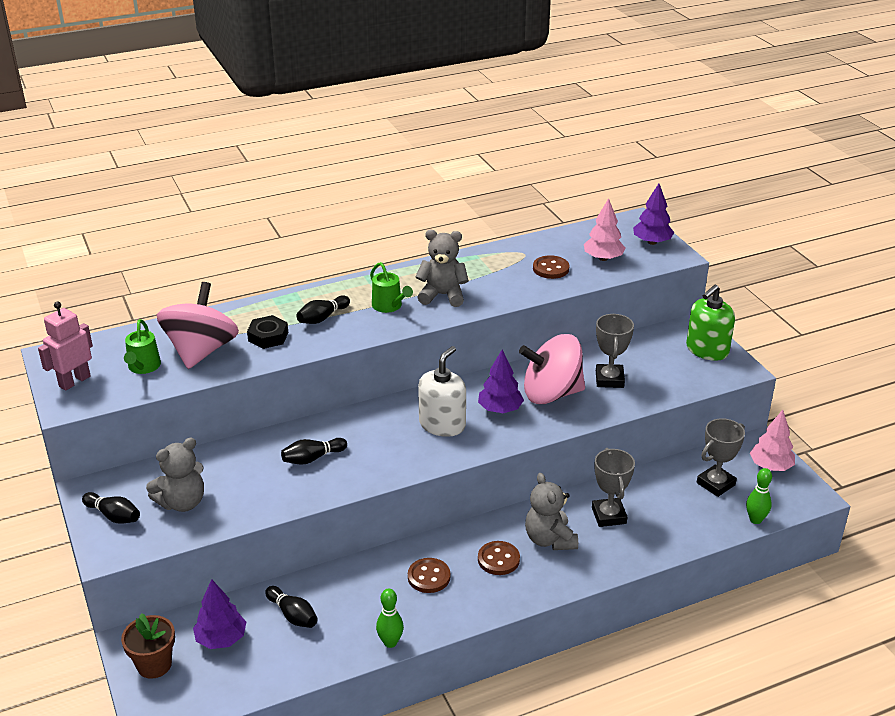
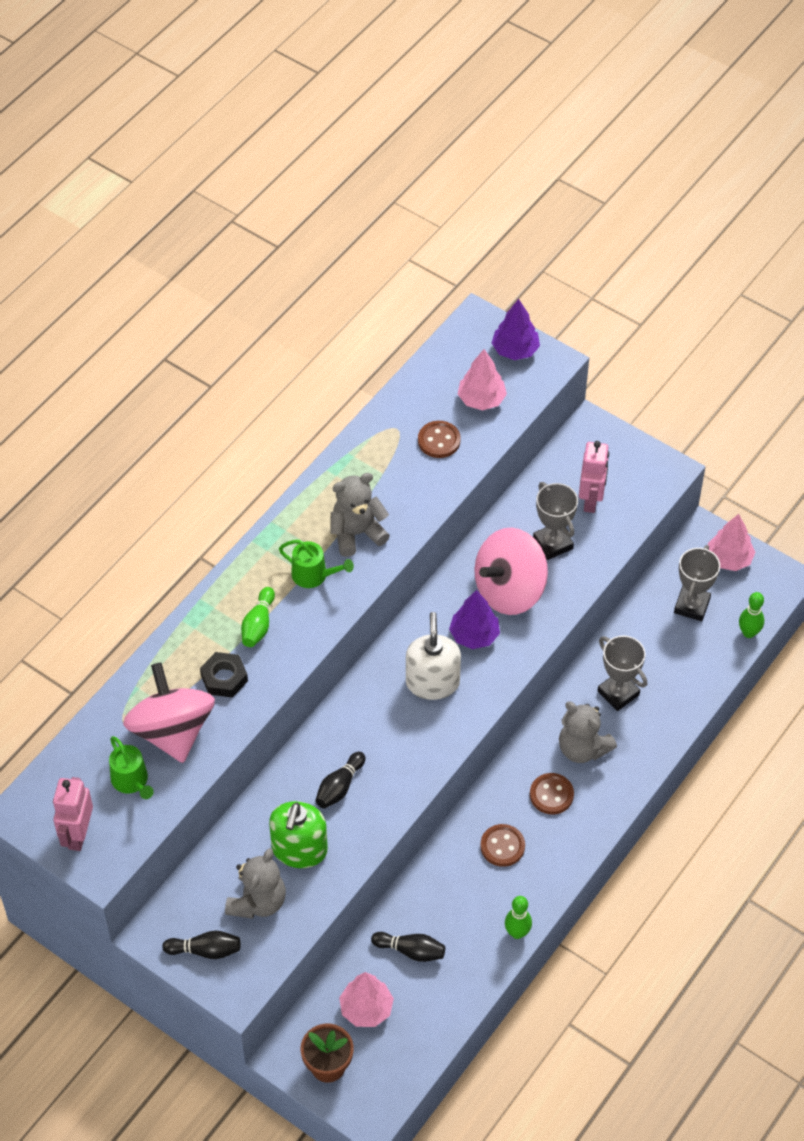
camera: 30 degrees left, 20 degrees up
(221, 639) = (366, 1009): purple tree -> pink tree
(322, 318) = (258, 625): black bowling pin -> green bowling pin
(662, 365) = (591, 500): none -> pink robot
(707, 350) = (621, 457): green soap dispenser -> green soap dispenser (299, 849)

